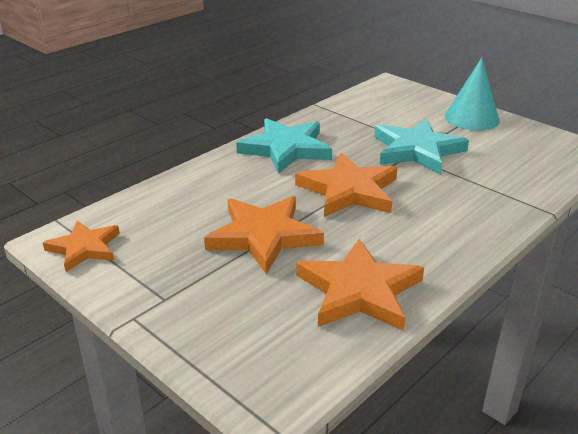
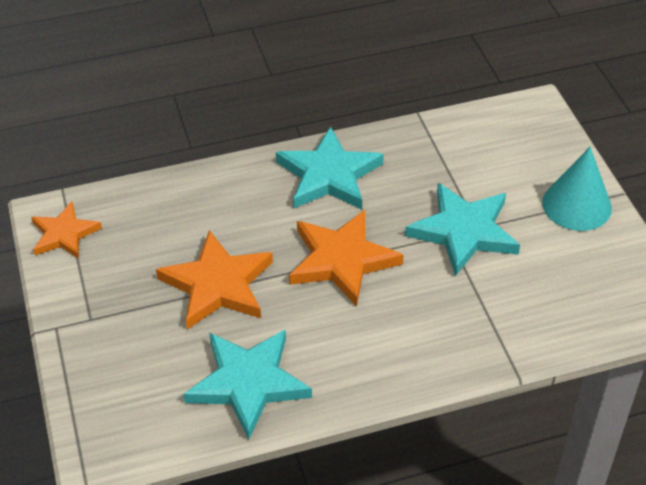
camera: 30 degrees right, 15 degrees up
(359, 291) = (248, 383): orange star -> turquoise star

